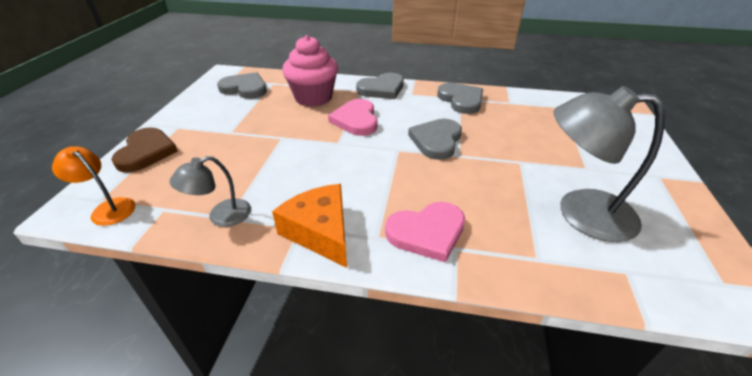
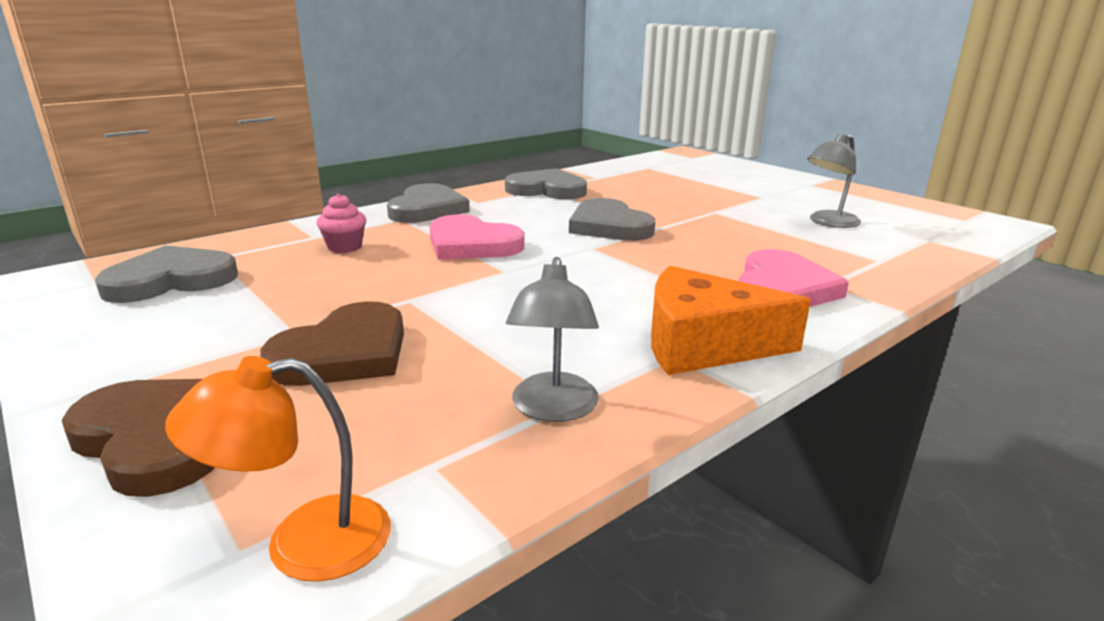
camera: 50 degrees left, 15 degrees down
(224, 150) = (344, 353): none -> brown heart
(313, 98) = (345, 247): pink cupcake -> pink cupcake, size x0.44
(580, 212) = (828, 222): grey lamp -> grey lamp, size x0.54

